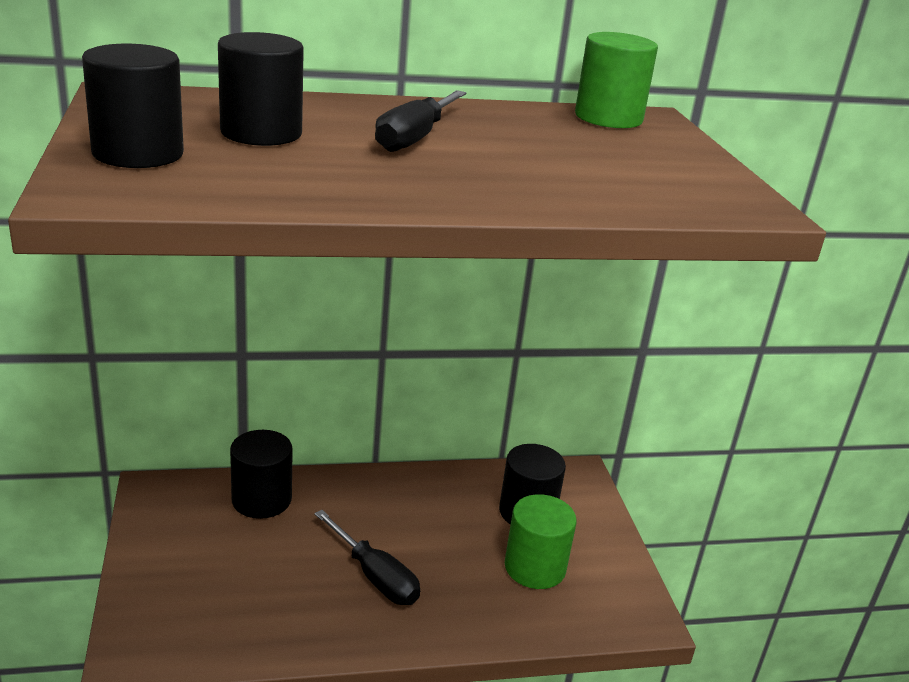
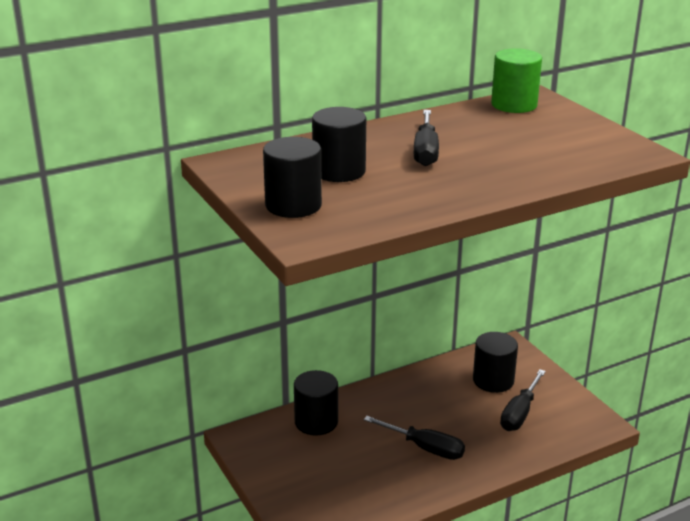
camera: 15 degrees left, 0 degrees up
(535, 567) = (519, 414): green cylinder -> black screwdriver

